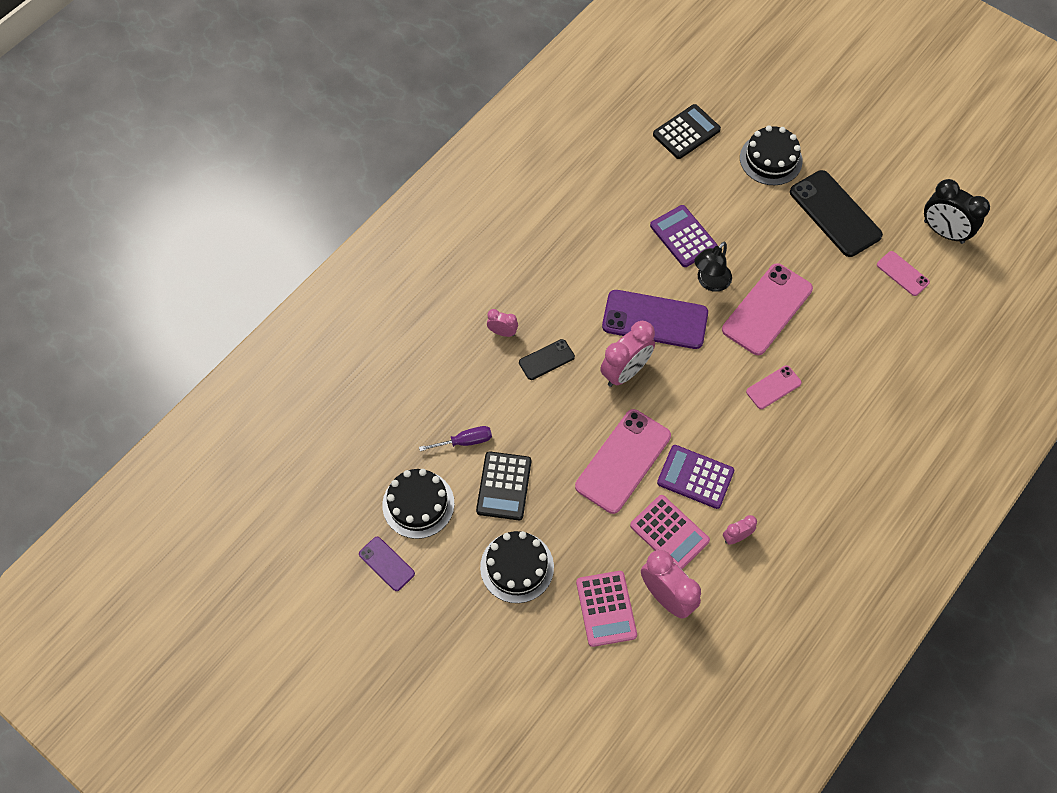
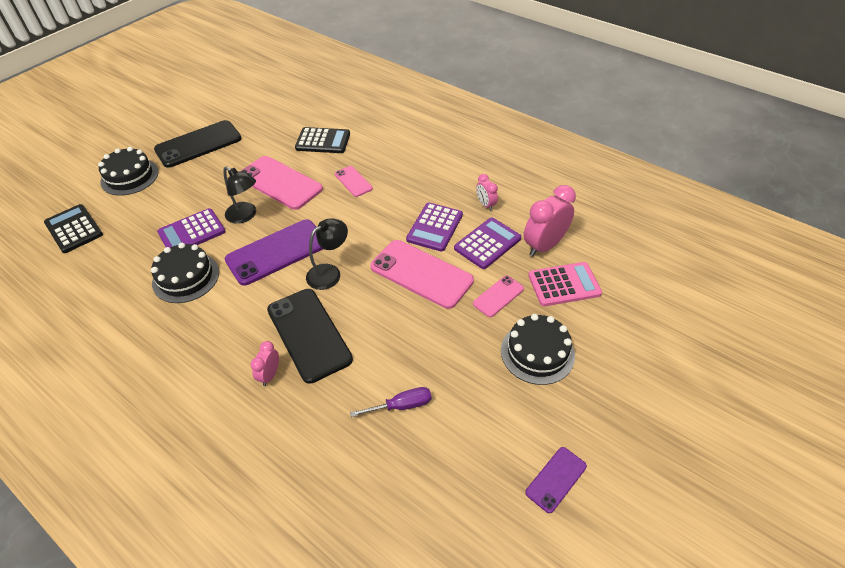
camera: 90 degrees left, 15 degrees down
(418, 504) = (479, 449): black cake -> black cake (186, 277)
(465, 441) = (401, 406): purple screwdriver -> purple screwdriver turned 90 degrees clockwise
(504, 486) = (452, 367): black calculator -> black calculator (323, 141)
(546, 360) = (309, 334): black phone -> black phone, size x1.94
(625, 372) = (329, 273): pink clock -> black lamp
(655, 319) = (277, 252): purple phone -> purple phone turned 45 degrees clockwise
(669, 533) = (487, 243): pink calculator -> purple calculator
(902, 273) = (263, 115): pink phone -> pink phone (498, 296)
(943, 232) = (232, 96): black clock -> none

